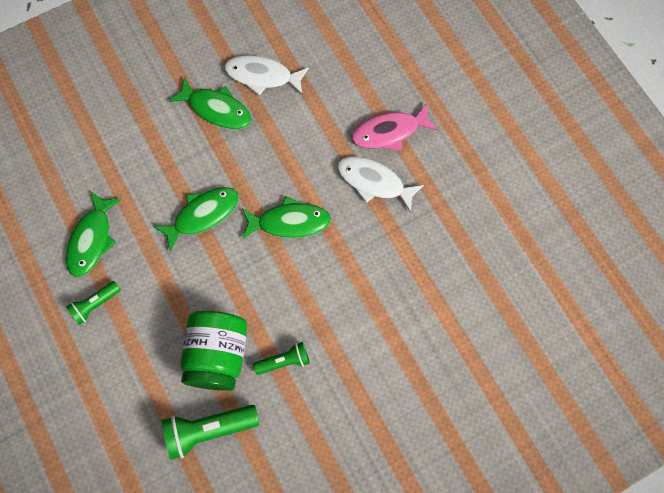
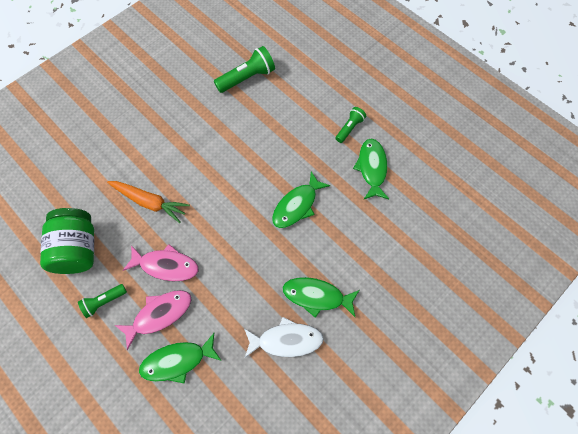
camera: 165 degrees right, 5 degrees down
(217, 355) = (255, 118): green jar -> green jar (78, 249)
(284, 361) = (208, 125): green flashlight -> green flashlight (104, 302)
(289, 222) = (228, 216): green fish -> green fish (177, 361)
(374, 182) = (166, 265): white fish -> pink fish
(382, 265) = (150, 202): none -> orange carrot

